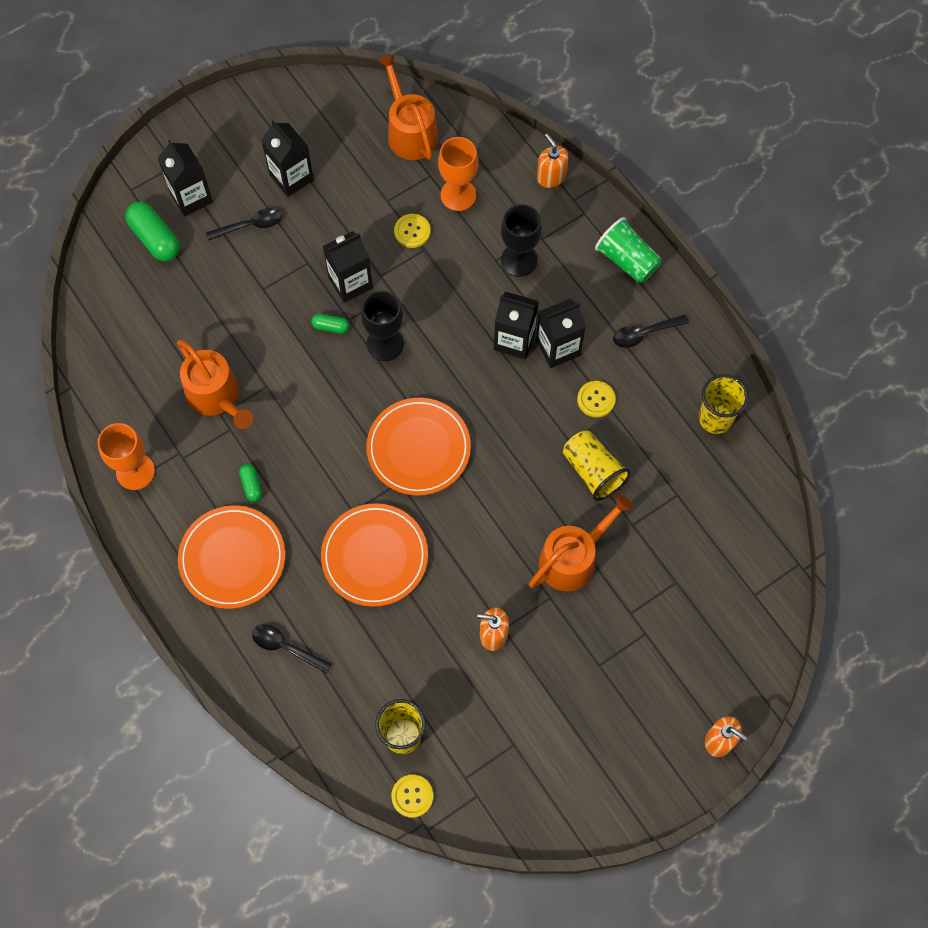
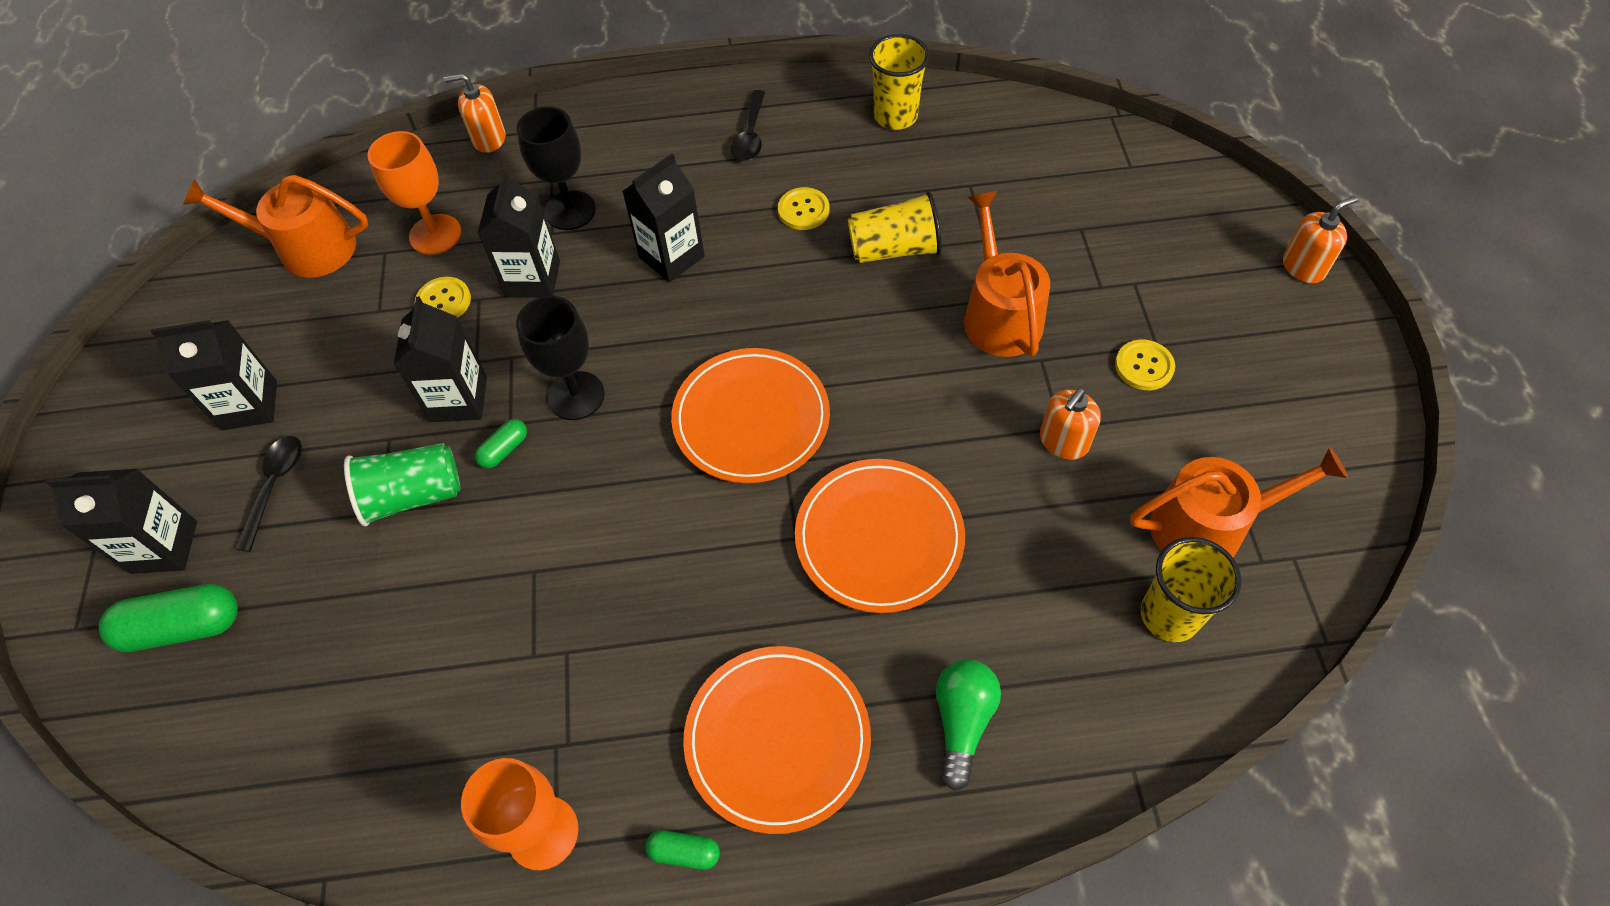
camera: 60 degrees left, 10 degrees down
(216, 396) = (501, 648): orange watering can -> orange watering can (1207, 526)
(251, 485) = (675, 659): green capsule -> green capsule (684, 852)
(285, 647) = (962, 722): black spoon -> green light bulb
(412, 796) = (1268, 642): yellow button -> yellow button (1144, 366)
(558, 348) = (712, 219): black carton -> black carton (533, 279)
(627, 260) = (648, 114): green cup -> green cup (413, 495)

